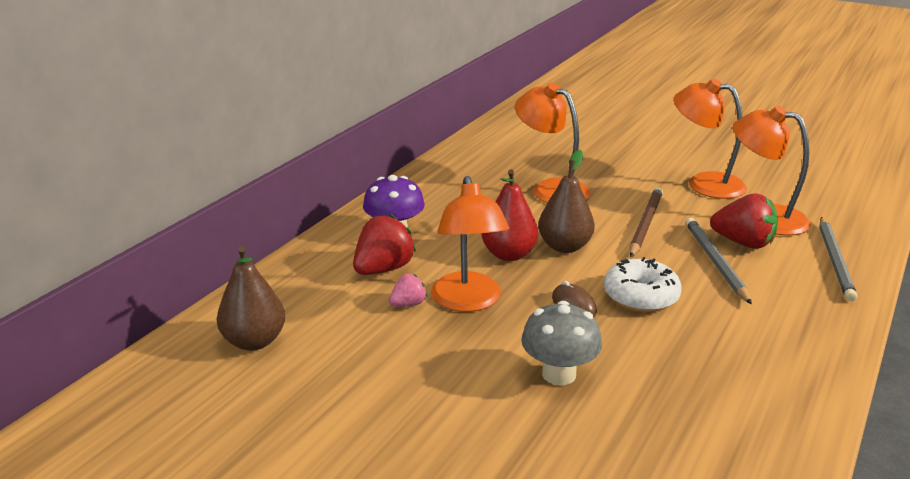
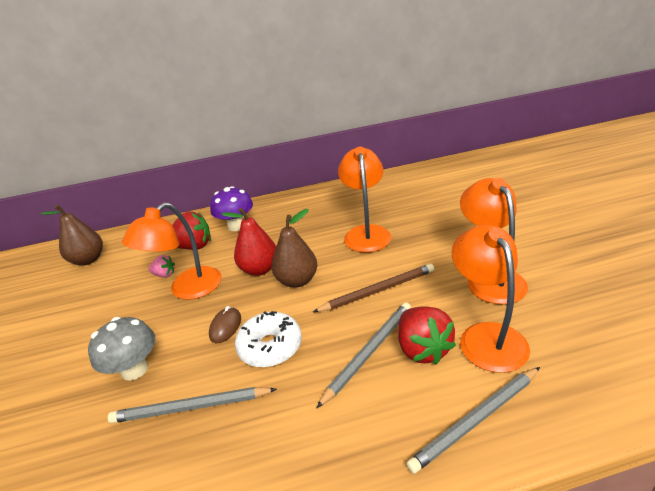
camera: 50 degrees right, 5 degrees up
(664, 361) = (191, 408): none -> grey pencil

